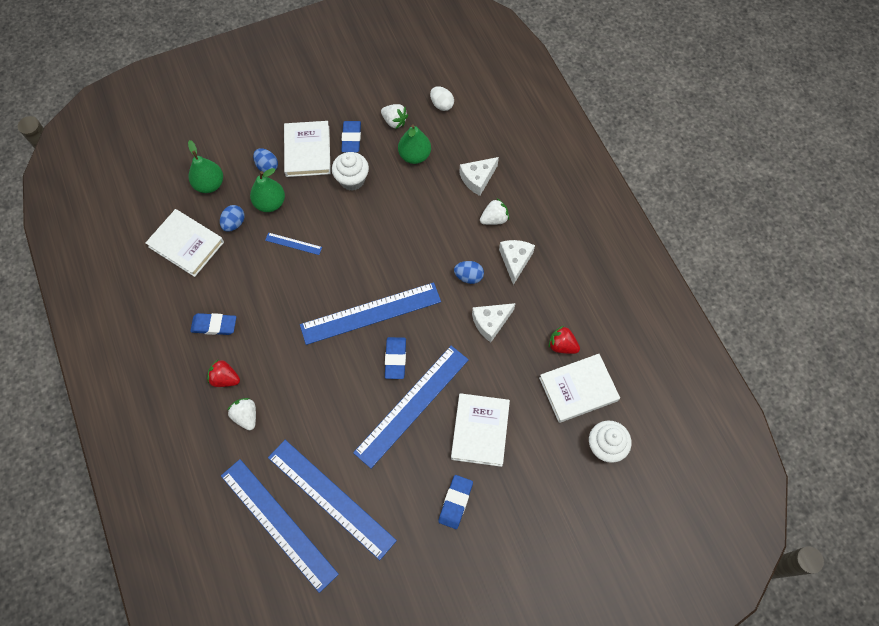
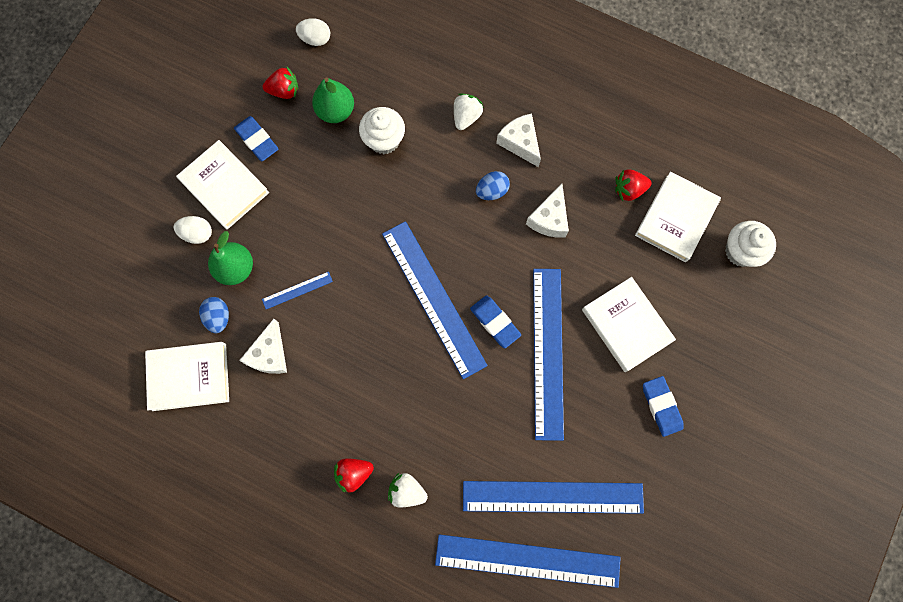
camera: 40 degrees left, 10 degrees up
(209, 184) = (155, 298): green pear -> none
(214, 325) = (294, 432): blue eraser -> none
(267, 166) = (197, 233): blue egg -> white egg
(352, 180) = (296, 182): white cupcake -> white cupcake (384, 140)
(371, 313) = (434, 298): blue ruler -> blue ruler turned 60 degrees counterclockwise
(394, 121) = (284, 91): white strawberry -> red strawberry
(477, 179) = (416, 89): white cheese -> white cheese (269, 354)

